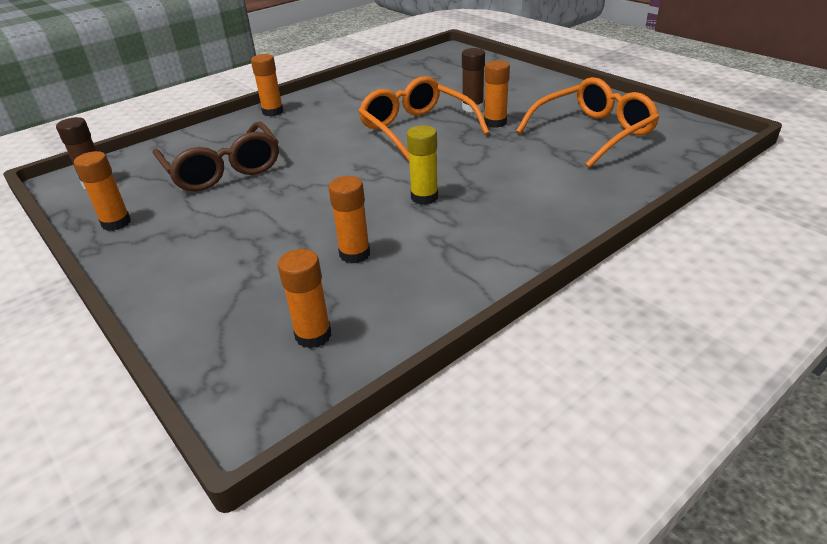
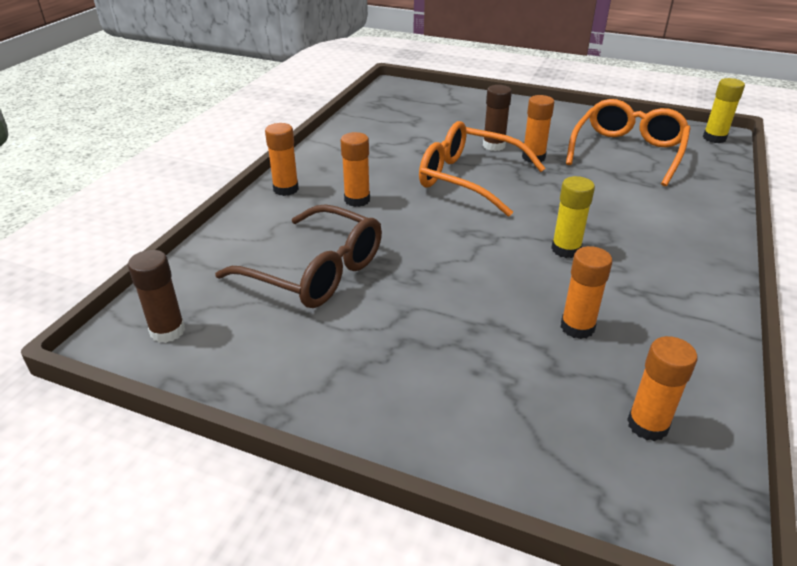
camera: 30 degrees left, 0 degrees up
(116, 223) = (266, 373): orange glue stick -> orange glue stick (357, 200)
(707, 136) = (714, 138): none -> yellow glue stick

